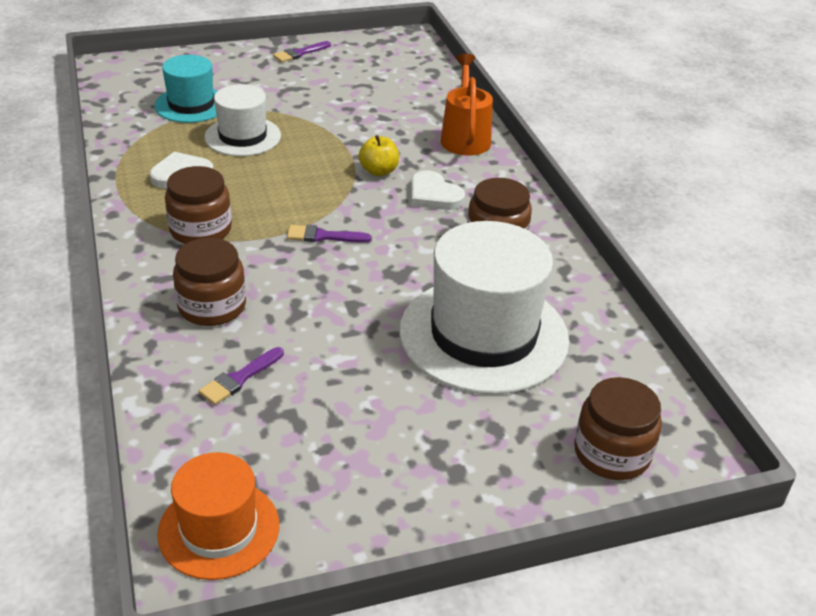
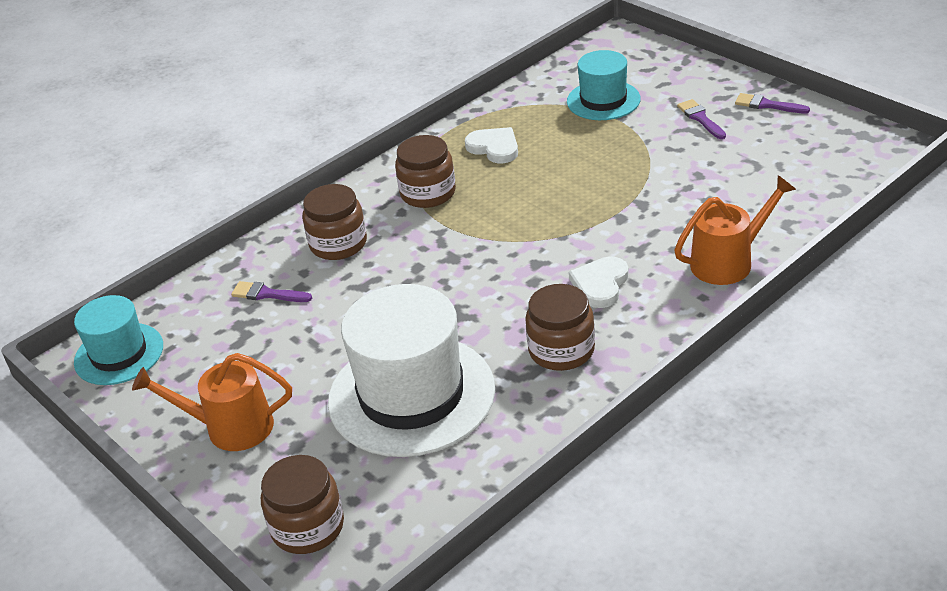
camera: 70 degrees right, 0 degrees up
(219, 529) = (119, 354): orange hat -> turquoise hat
(243, 136) = (582, 147): white hat -> none
(323, 236) = (475, 253): purple brush -> purple brush (700, 118)
(379, 171) = (607, 238): yellow apple -> none
(431, 467) = (230, 427): none -> orange watering can

